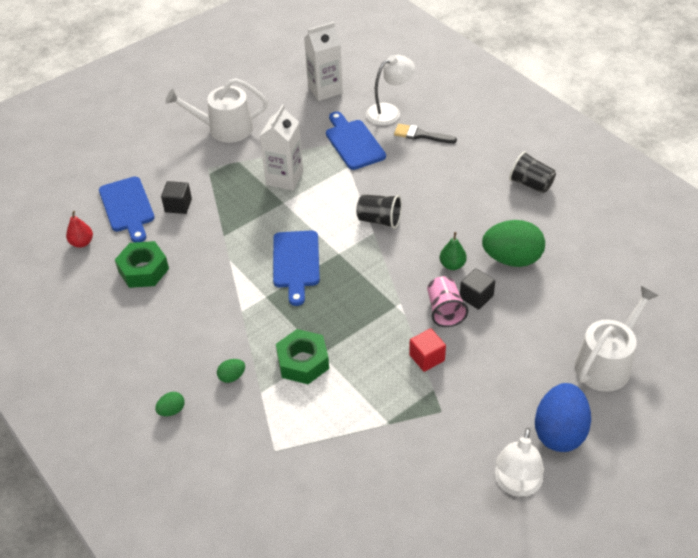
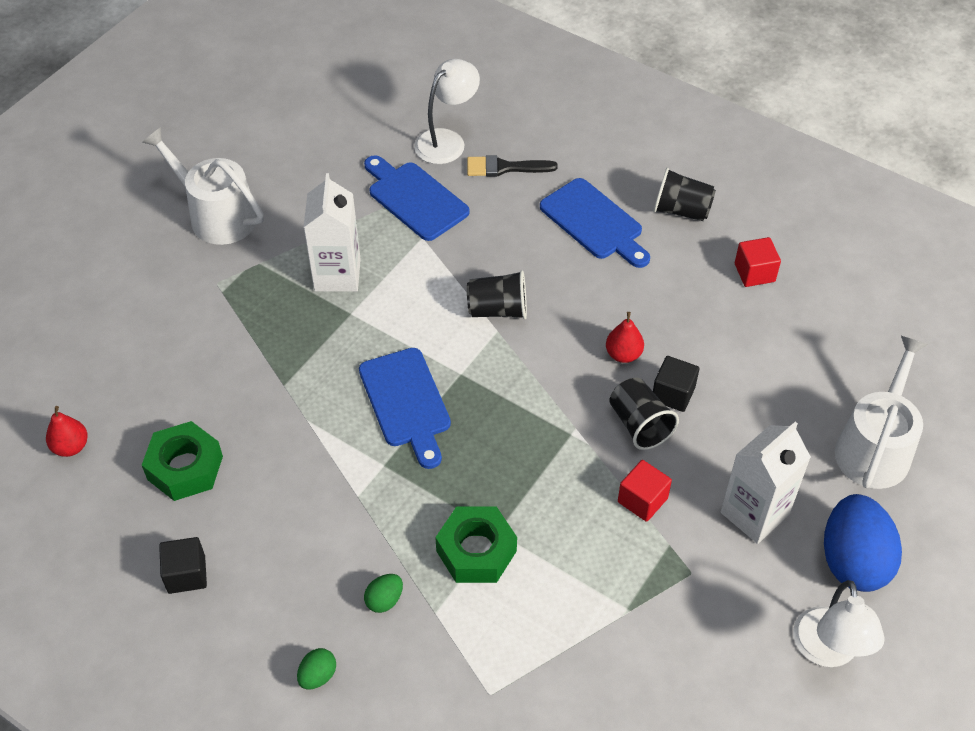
camera: 20 degrees left, 5 degrees up
(127, 207) = (119, 373): blue cutting board -> blue cutting board (594, 222)
(178, 205) = (196, 353): black cube -> black cube (186, 574)
(225, 128) = (216, 215): white watering can -> white watering can turned 60 degrees clockwise
(325, 90) = (341, 124): white carton -> white carton (754, 513)
(445, 311) = (639, 424): pink cup -> black cup
(452, 265) = (623, 354): green pear -> red pear
(512, 259) = (698, 327): green egg -> none
(566, 233) = (754, 273): none -> red cube

